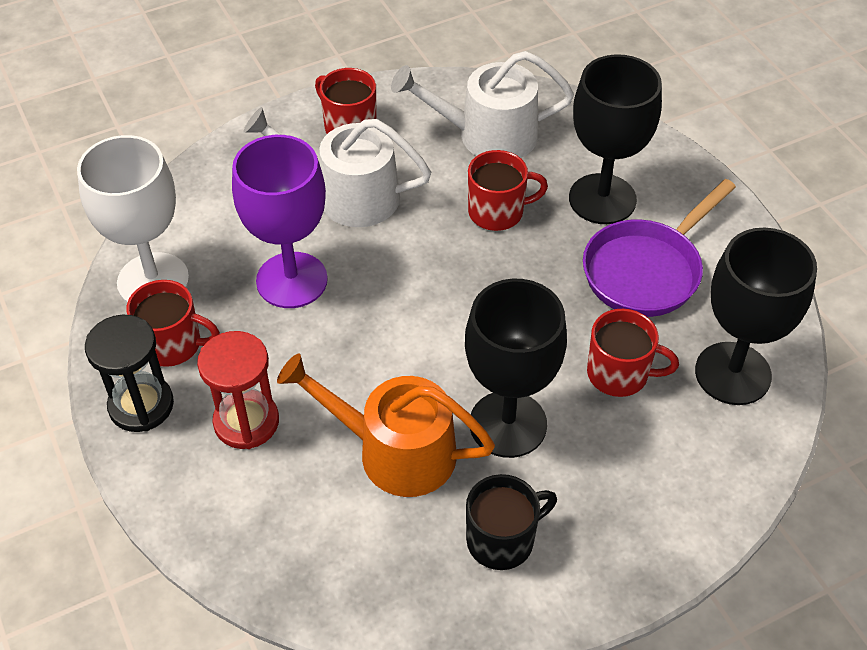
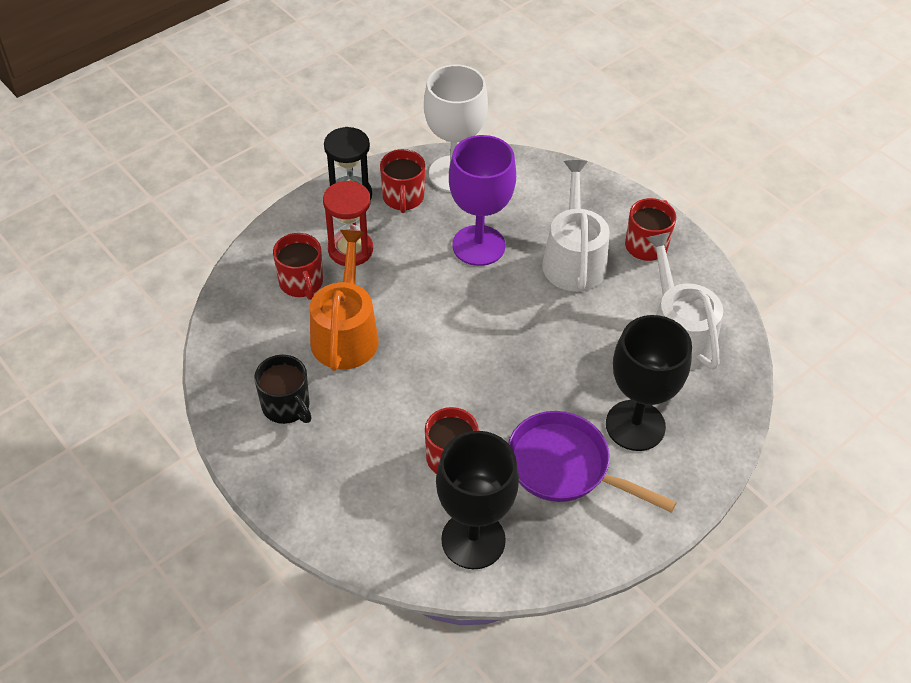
camera: 75 degrees right, 0 degrees up
(498, 212) = (592, 355): red mug -> red mug (301, 283)
(508, 424) = (384, 394): black goblet -> none

